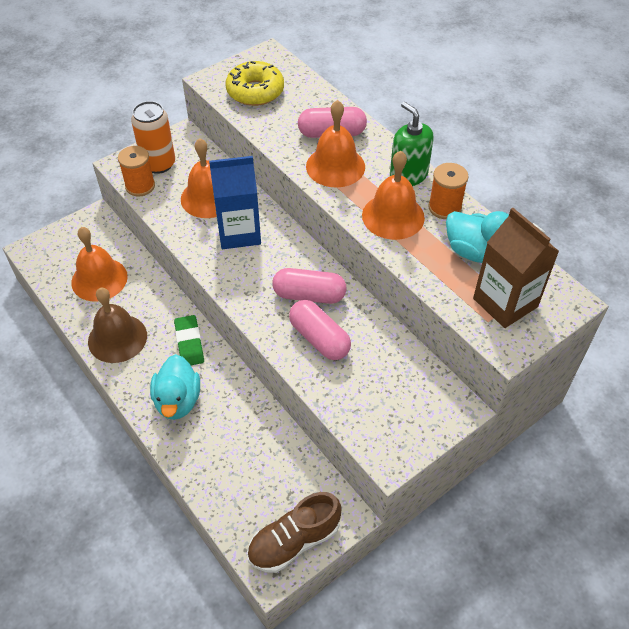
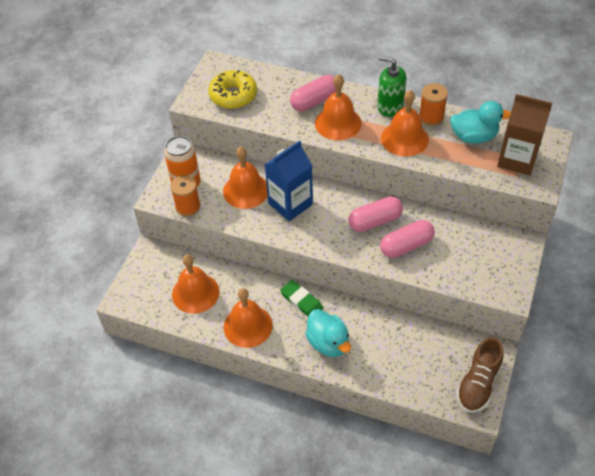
camera: 30 degrees left, 0 degrees up
(117, 338) = (248, 326): brown bell -> orange bell
(319, 338) = (406, 245): pink capsule -> pink capsule turned 45 degrees counterclockwise

